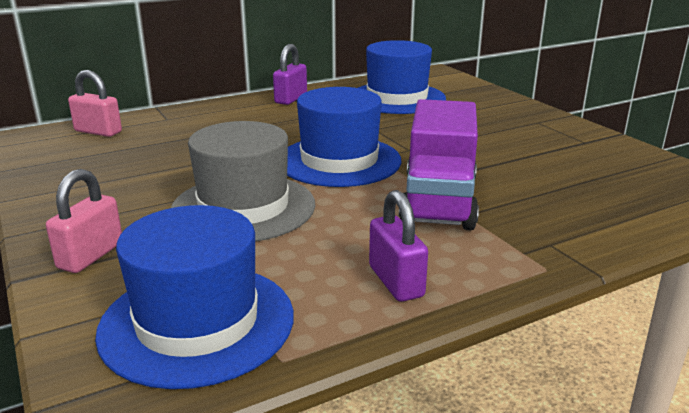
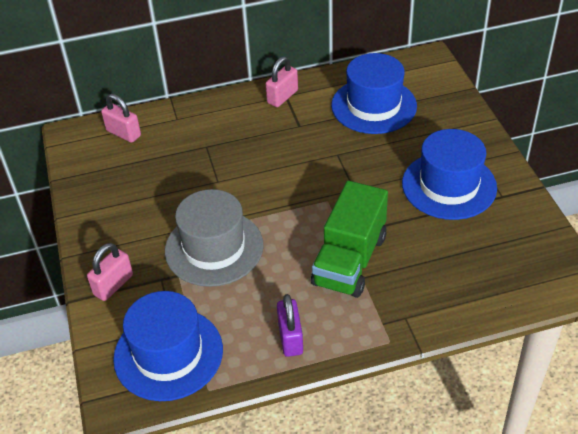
camera: 15 degrees right, 20 degrees up
(291, 99) = (282, 97): purple padlock -> pink padlock
(339, 161) = (295, 198): blue hat -> blue hat (449, 185)
(439, 202) = (349, 260): purple truck -> green truck

